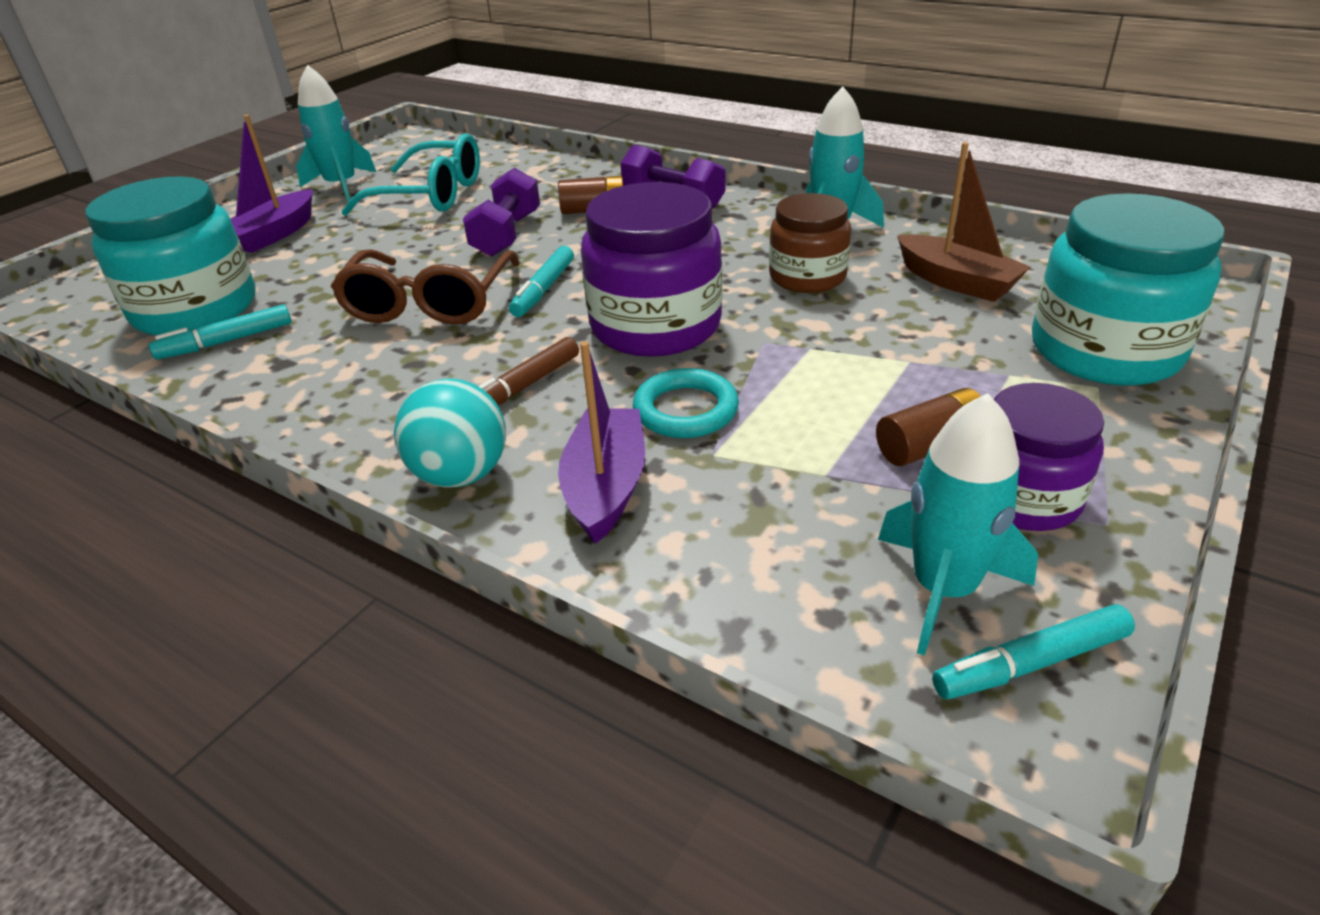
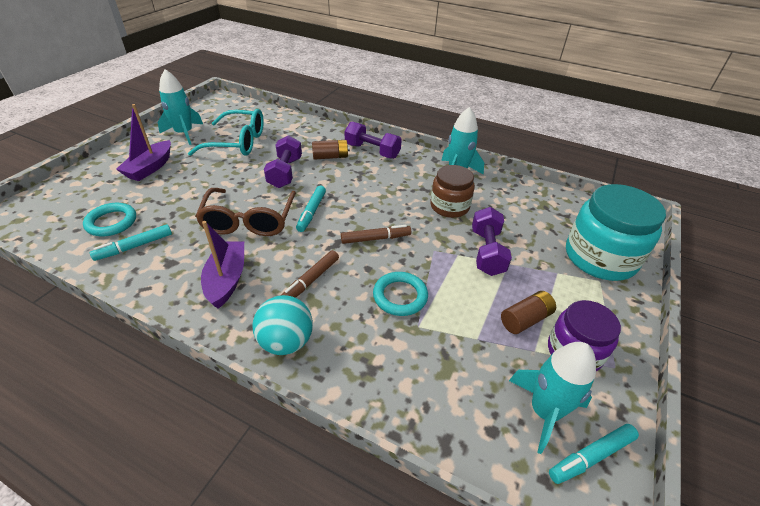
camera: 10 degrees left, 5 degrees up
(196, 309) = (111, 222): turquoise jar -> turquoise ring
(606, 487) = (366, 349): purple boat -> purple boat (227, 279)
(655, 326) = (375, 238): purple jar -> brown marker
(870, 344) = (487, 252): none -> purple dumbbell
(956, 282) = (524, 211): brown boat -> none

